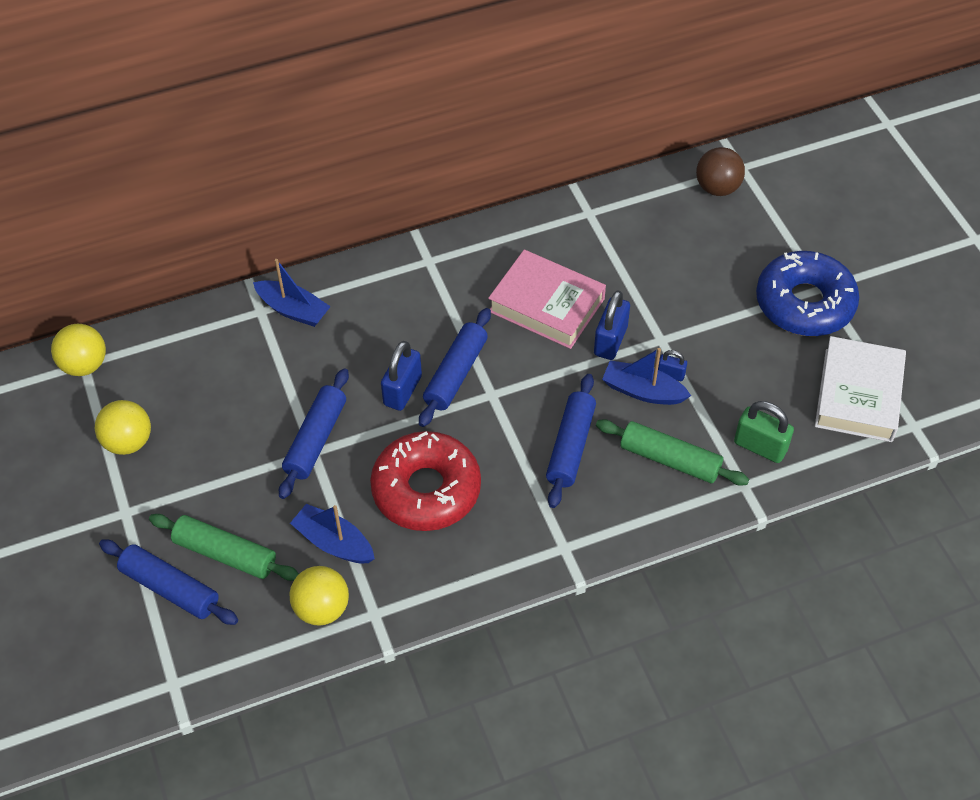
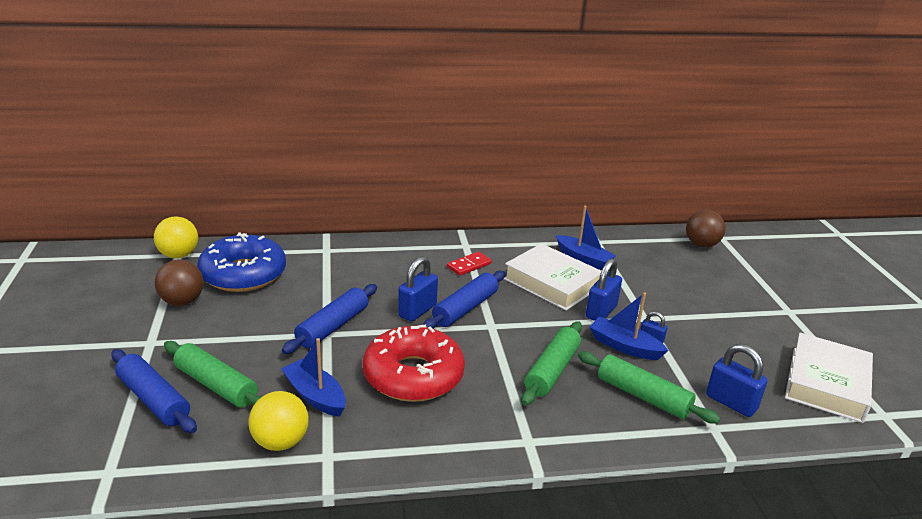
camera: 10 degrees right, 25 degrees down
(128, 442) = (182, 301): yellow ball -> brown ball
(293, 310) = (351, 253): blue boat -> blue boat (583, 259)
(442, 297) = (469, 265): none -> red domino
(546, 305) = (552, 283): pink book -> white book
(570, 446) = (552, 370): blue rolling pin -> green rolling pin
(760, 446) = (731, 402): green padlock -> blue padlock
(804, 303) = (773, 317): blue donut -> blue donut (243, 274)

